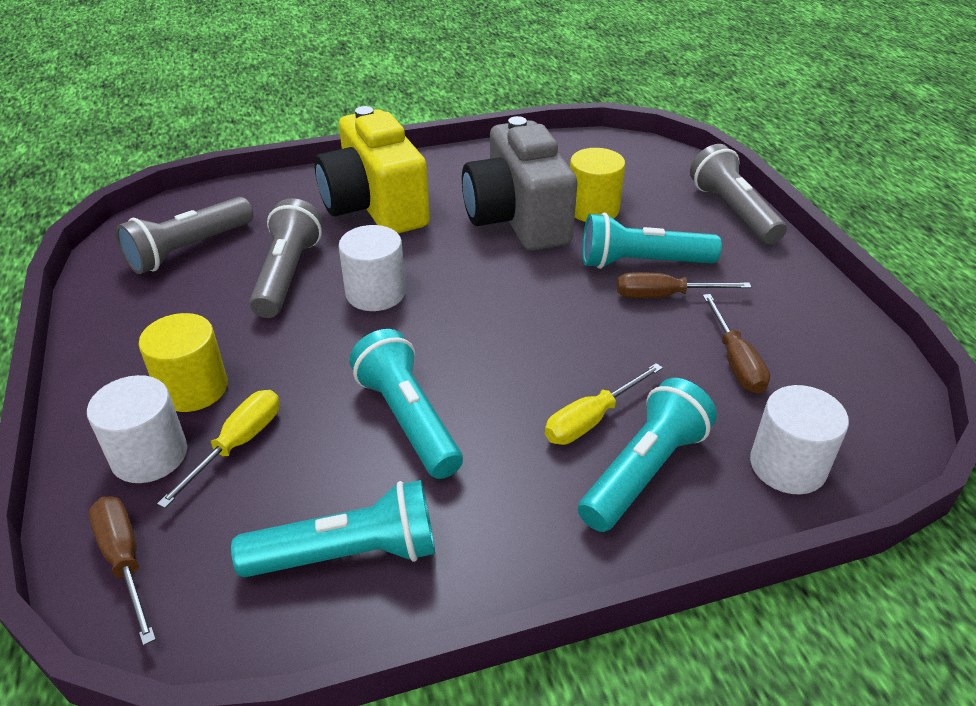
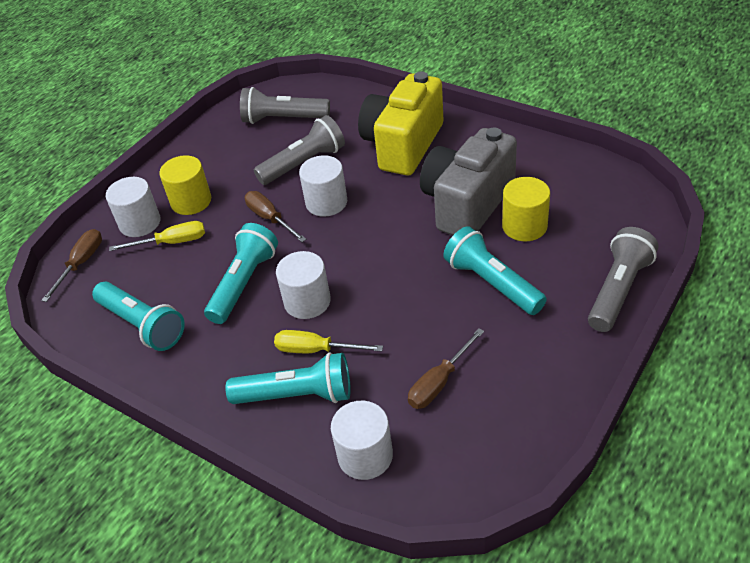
camera: 55 degrees right, 5 degrees up
(508, 386) = (307, 301): none -> white cylinder
(664, 296) = (468, 313): brown screwdriver -> brown screwdriver (270, 218)

